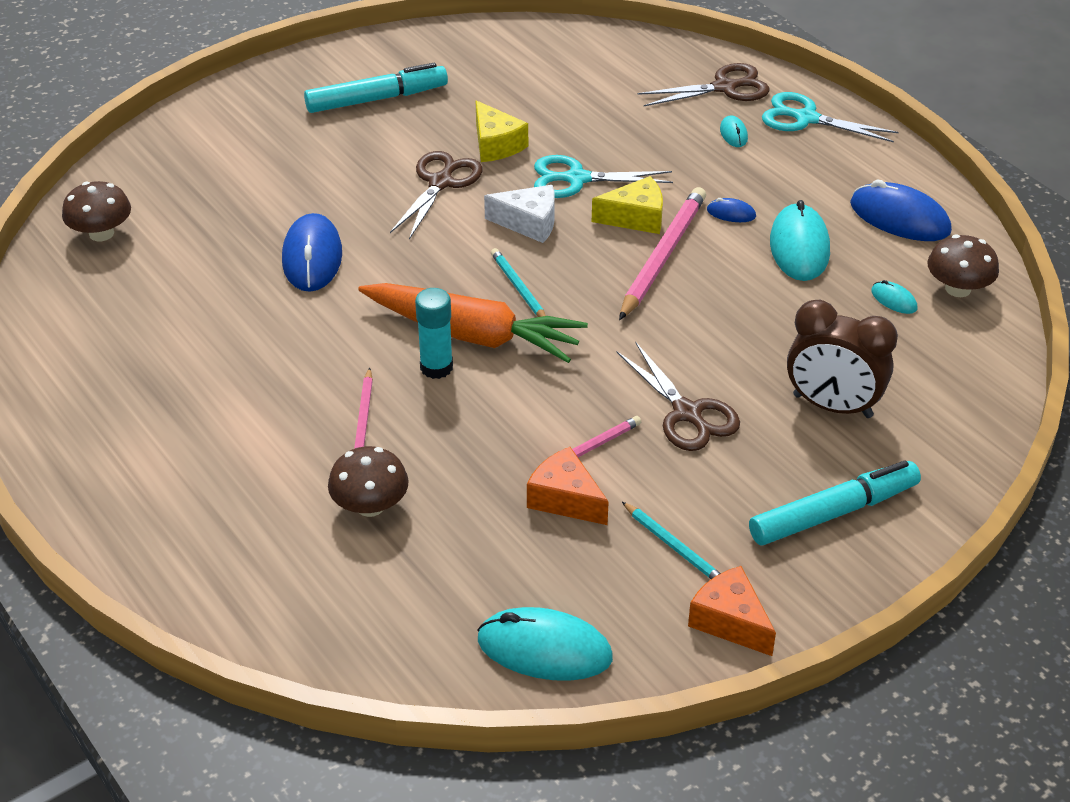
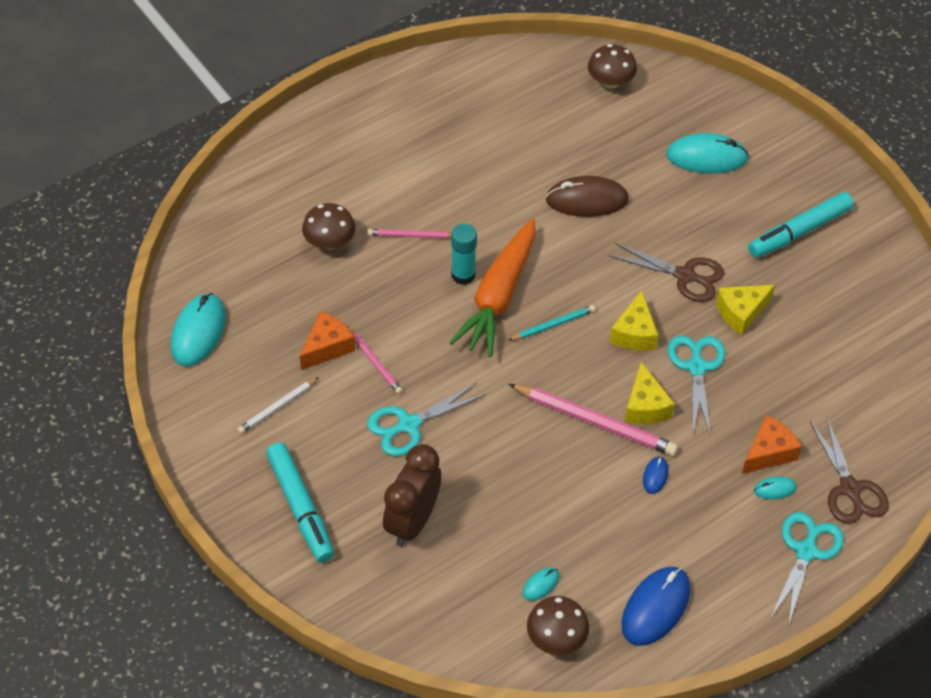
camera: 90 degrees right, 10 degrees up
(312, 257) = (587, 200): blue mouse -> brown mouse
(376, 99) = (799, 232): turquoise marker -> turquoise marker turned 75 degrees clockwise
(529, 223) = (634, 333): white cheese -> yellow cheese
(673, 546) = (277, 407): turquoise pencil -> white pencil
(687, 413) = (408, 425): brown scissors -> turquoise scissors
(730, 621) = (208, 434): orange cheese -> orange cheese (768, 452)
(799, 247) = (610, 522): turquoise mouse -> turquoise mouse (706, 157)

